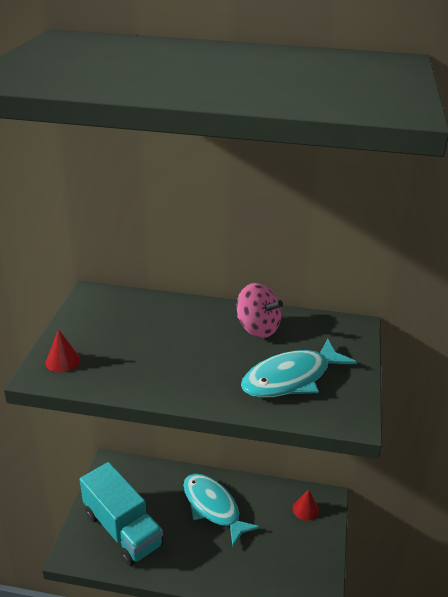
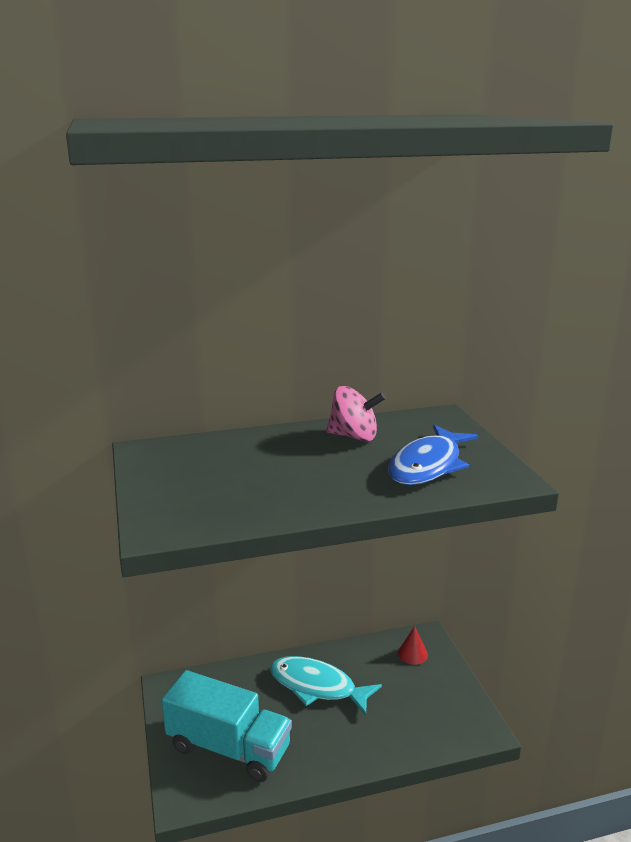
camera: 25 degrees left, 10 degrees down
(63, 361) = (170, 513): red cone -> none
(291, 378) = (428, 465): turquoise fish -> blue fish

